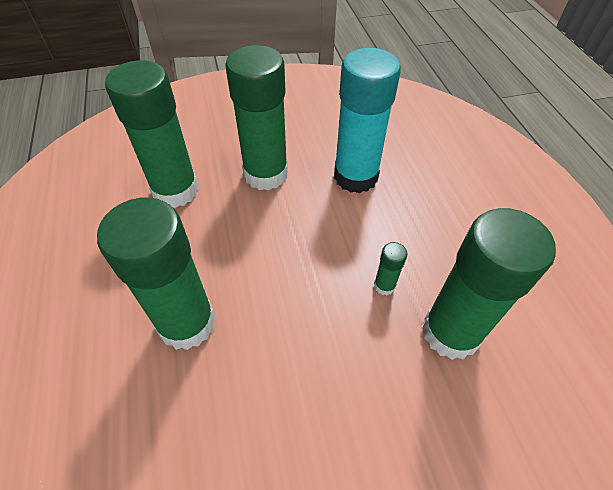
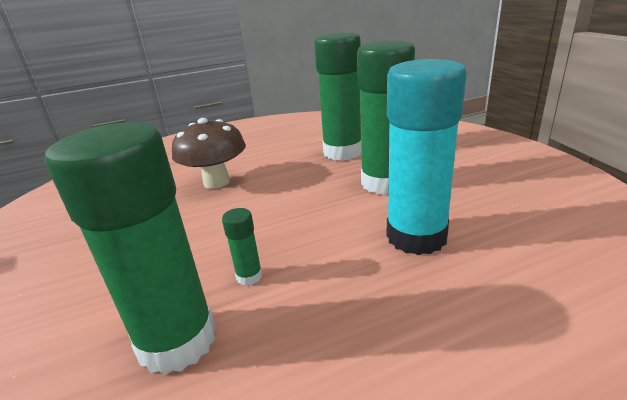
camera: 85 degrees right, 25 degrees down
(187, 323) = (216, 182): green glue stick -> brown mushroom

